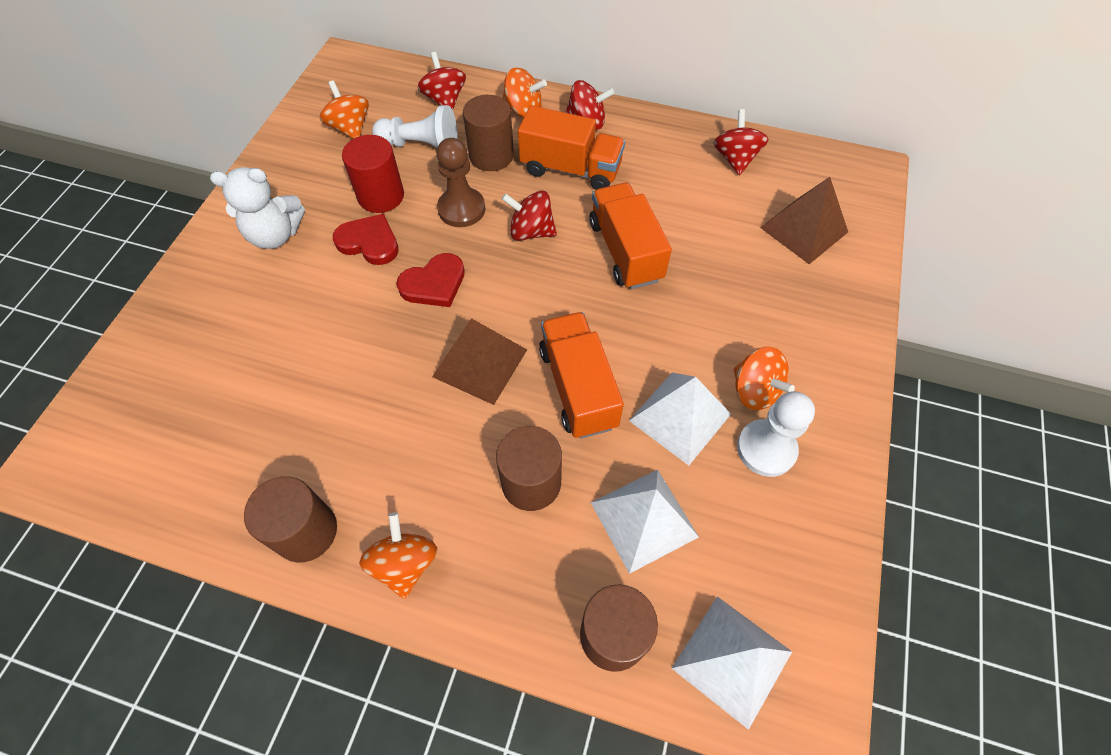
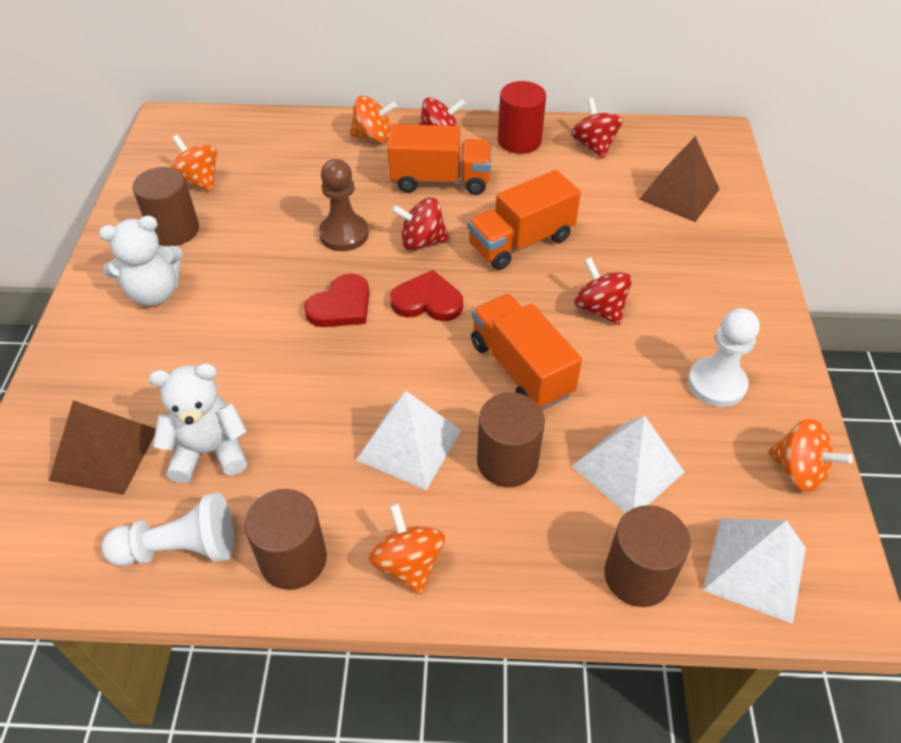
camera: 15 degrees left, 10 degrees down
(270, 405) = (209, 451): none -> white teddy bear
(369, 242) = (259, 281): red heart -> red heart (427, 301)
(381, 196) = (255, 237): red cylinder -> red cylinder (519, 141)
(421, 145) = (280, 184): white pawn -> white pawn (180, 548)
(445, 100) = (289, 140): red spinning top -> red spinning top (599, 309)
(480, 363) = (415, 367): brown pyramid -> brown pyramid (104, 454)
(491, 156) = (356, 182): brown cylinder -> brown cylinder (174, 230)
(625, 251) = (521, 242): orange truck -> orange truck turned 90 degrees counterclockwise
(680, 417) = (627, 373): white pyramid -> white pyramid (409, 444)
(754, 390) = (687, 337): orange spinning top -> orange spinning top (798, 471)

